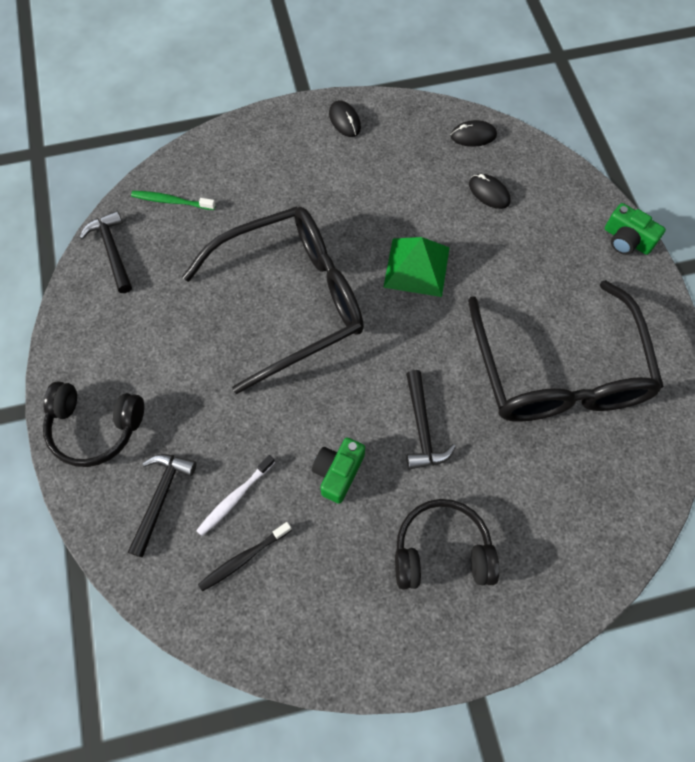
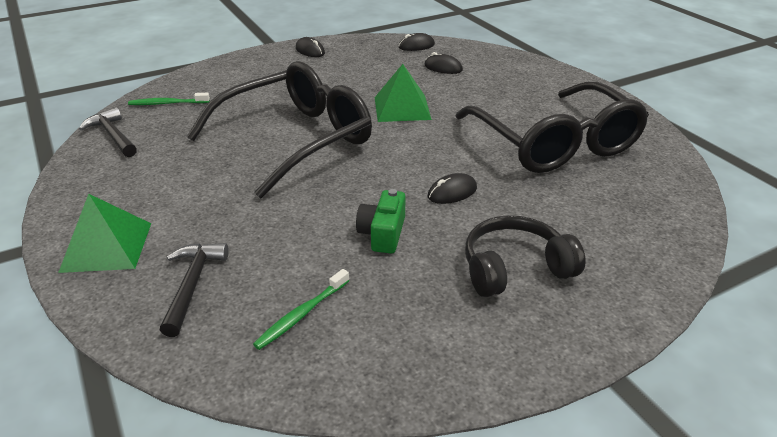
camera: 15 degrees left, 30 degrees down
(95, 427) = (106, 246): black headphones -> green pyramid
(235, 498) = (278, 270): white toothbrush -> none
(244, 558) = (302, 314): black toothbrush -> green toothbrush
(422, 428) = (452, 192): black hammer -> black mouse
(627, 240) = (564, 75): green camera -> none

